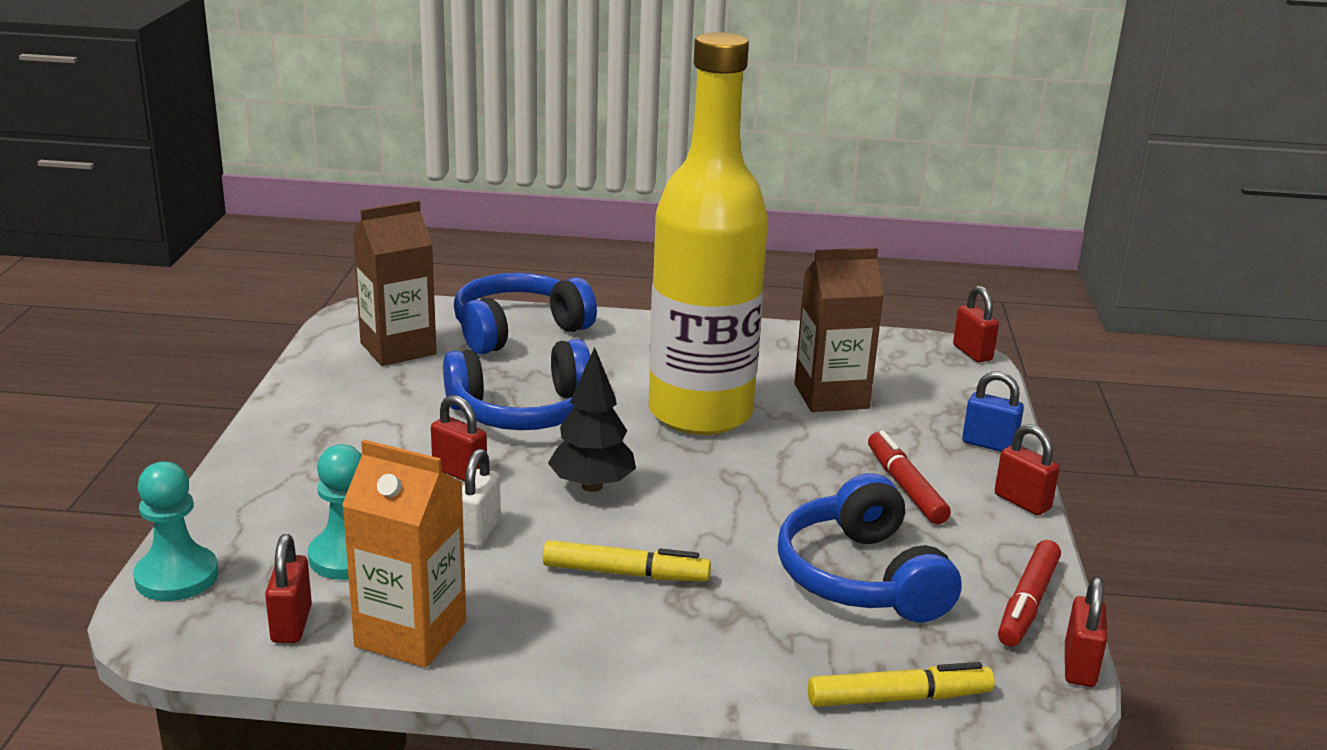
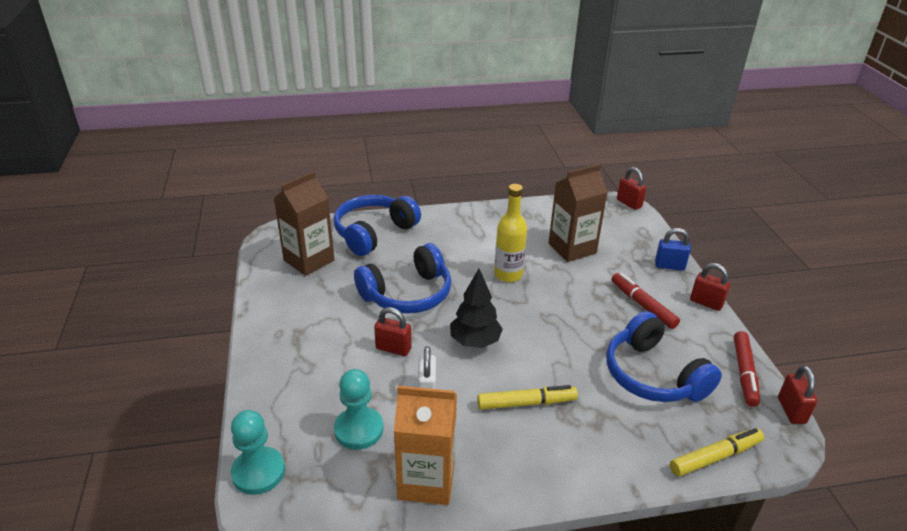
camera: 15 degrees left, 10 degrees up
(291, 624) = (350, 492): red padlock -> none
(700, 413) = (508, 275): yellow bottle -> yellow bottle, size x0.46

